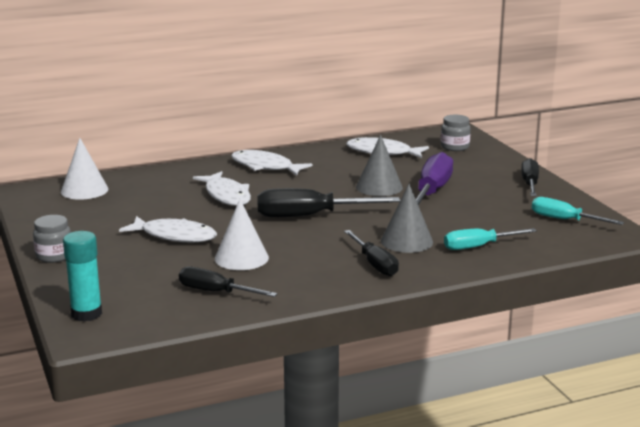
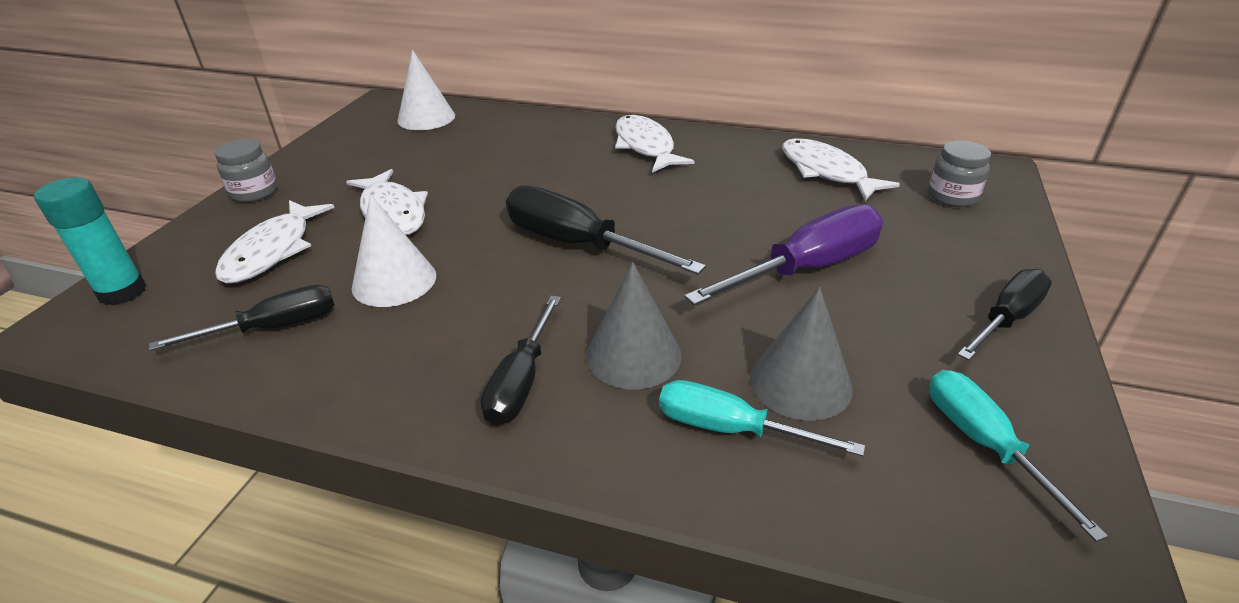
camera: 40 degrees right, 15 degrees up
(215, 292) = (274, 327): black screwdriver -> black screwdriver turned 90 degrees clockwise
(226, 195) = (538, 173): white fish -> white fish (273, 251)
(379, 187) = (739, 230): grey cone -> grey cone (800, 382)

